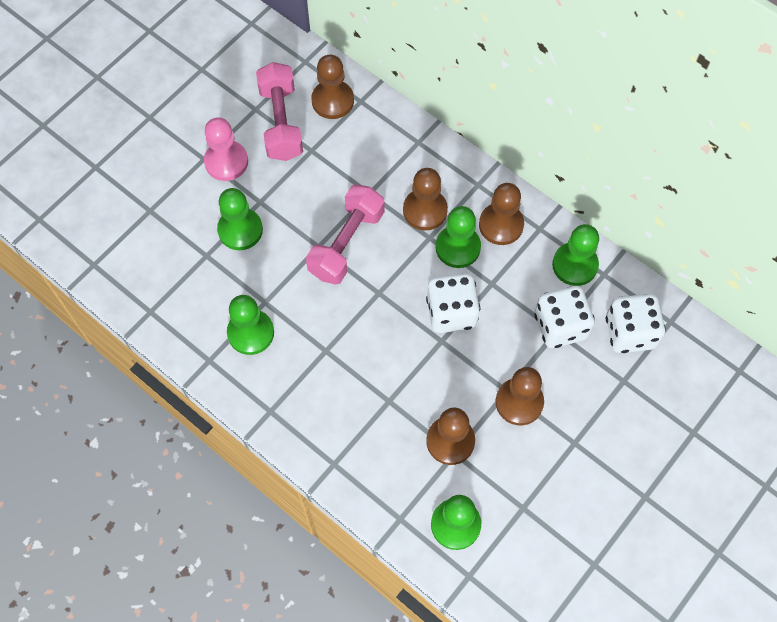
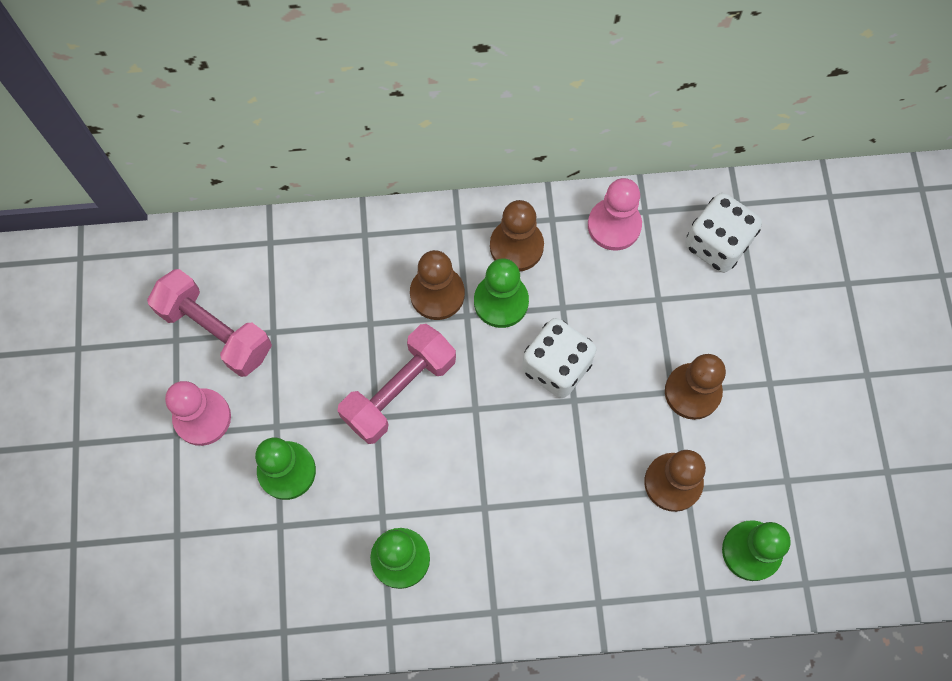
camera: 45 degrees left, 5 degrees up
(332, 101) = (243, 266): brown pawn -> none
(346, 243) = (399, 390): pink dumbbell -> pink dumbbell turned 60 degrees clockwise
(560, 326) = (657, 292): white dice -> none
(575, 265) = (614, 225): green pawn -> pink pawn

